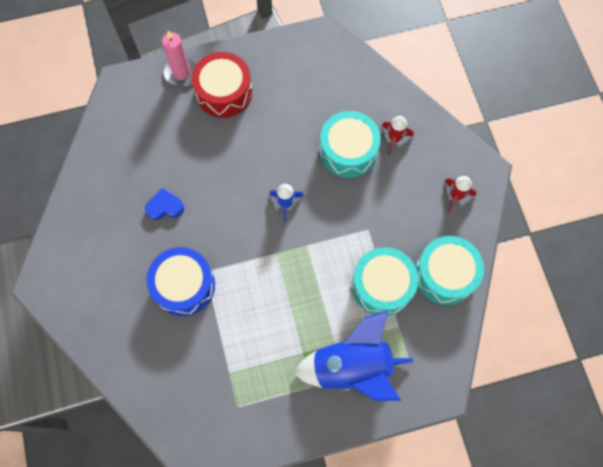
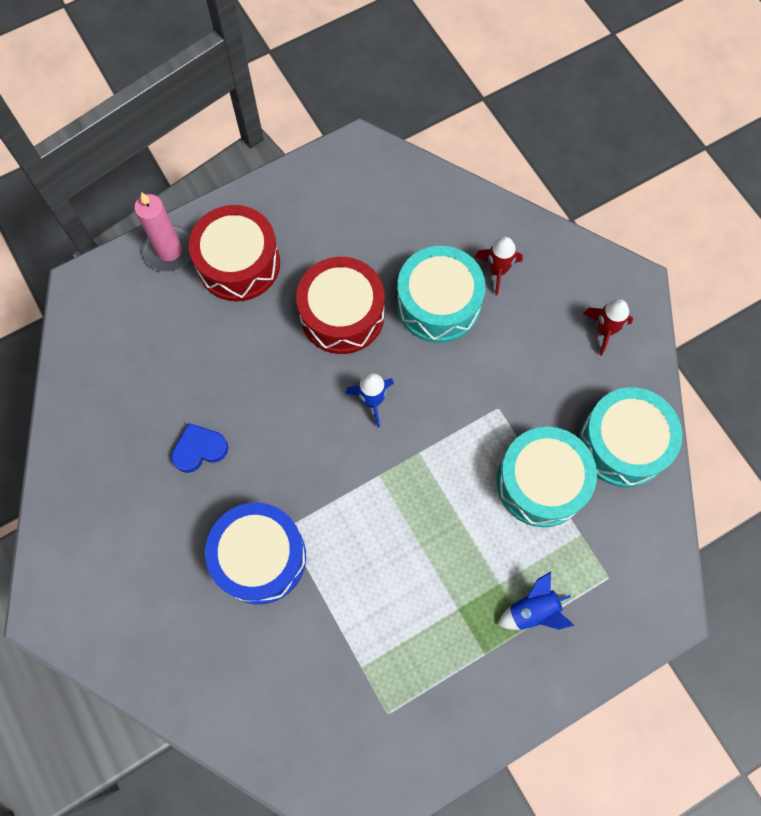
camera: 15 degrees left, 0 degrees up
(282, 142) = (342, 314): none -> red drum
(352, 367) = (533, 610): blue rocket -> blue rocket, size x0.45

